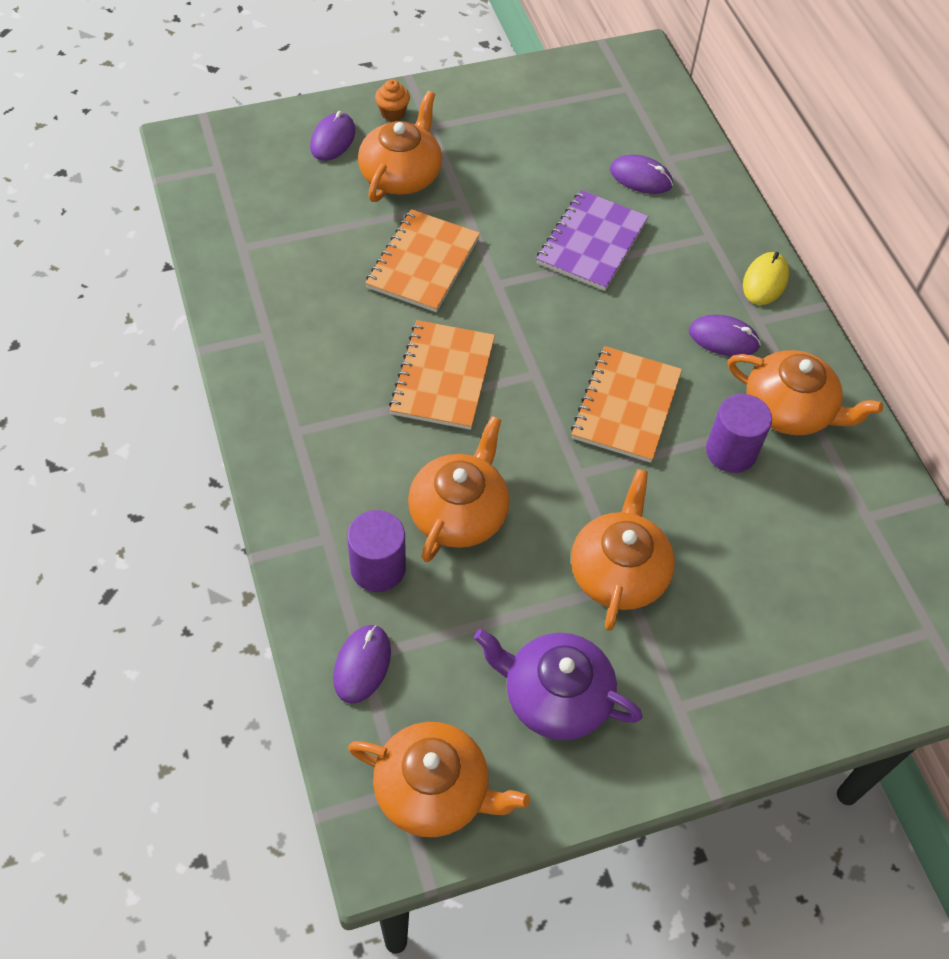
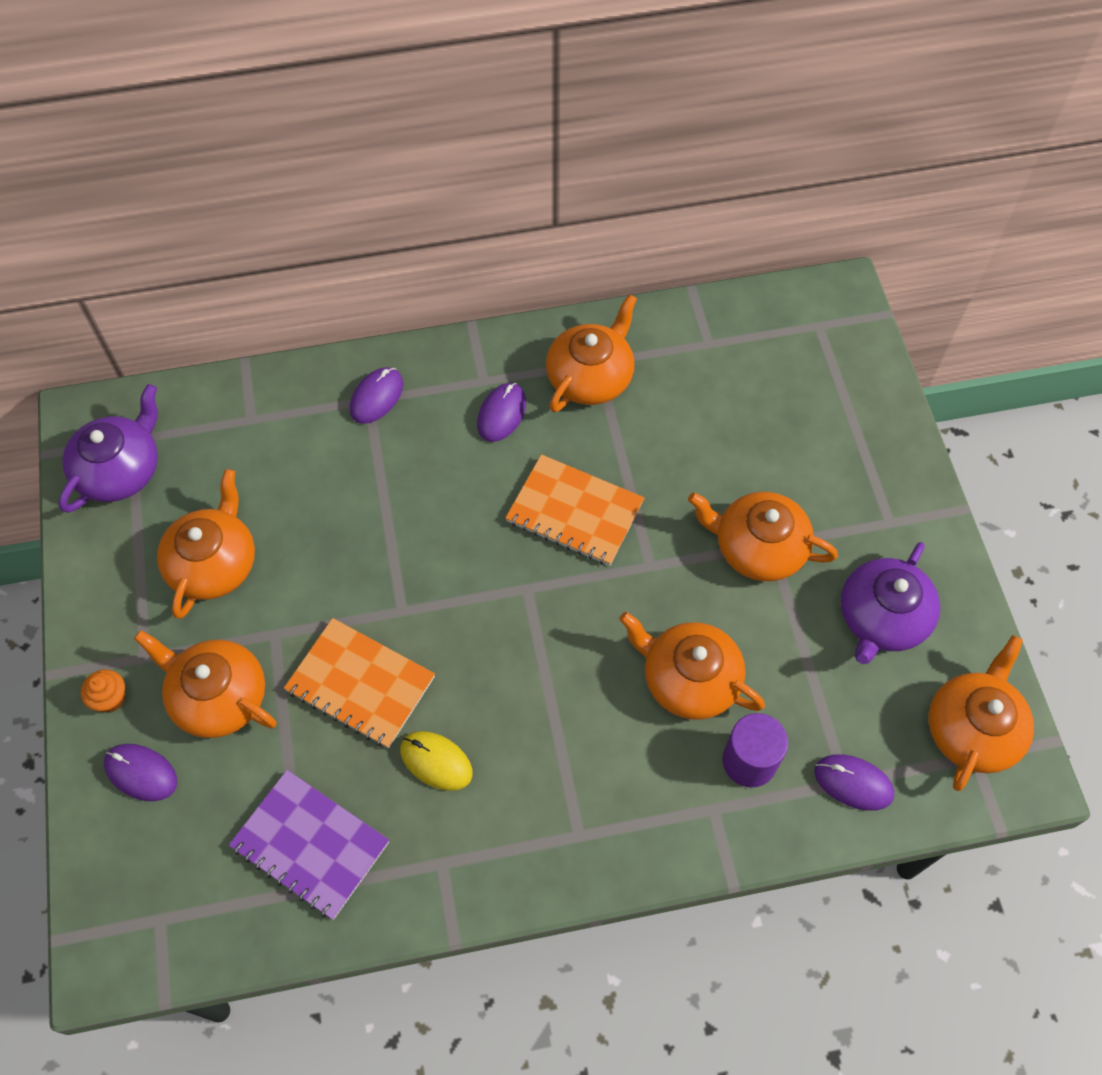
camera: 80 degrees left, 5 degrees up
(443, 377) = (522, 678): orange notebook -> none
(521, 155) = (214, 563): none -> orange teapot
(592, 242) = (358, 510): purple notebook -> purple notebook (310, 845)
(596, 86) = (120, 470): none -> purple teapot
(640, 178) = (273, 449): purple mouse -> purple mouse (376, 397)
(731, 452) = (634, 433): purple cylinder -> none
(765, 281) = (434, 364): yellow mouse -> yellow mouse (436, 761)

